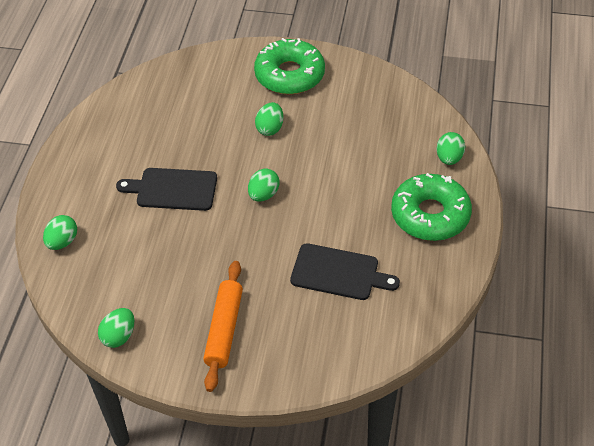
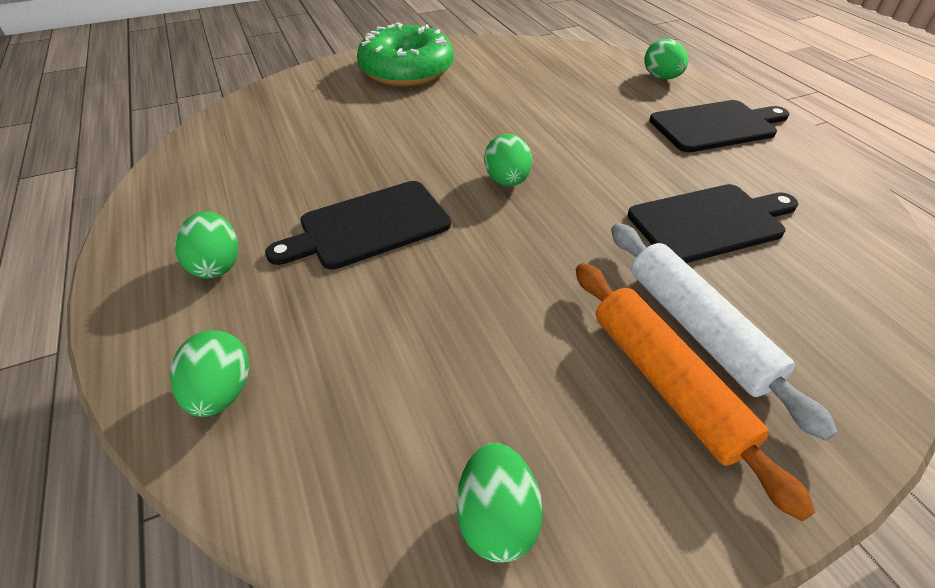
camera: 35 degrees left, 5 degrees down
(264, 317) = (697, 329): none -> white rolling pin
(270, 128) = (437, 118): green egg -> green egg (217, 265)
(430, 215) = (716, 126): green donut -> black cutting board

